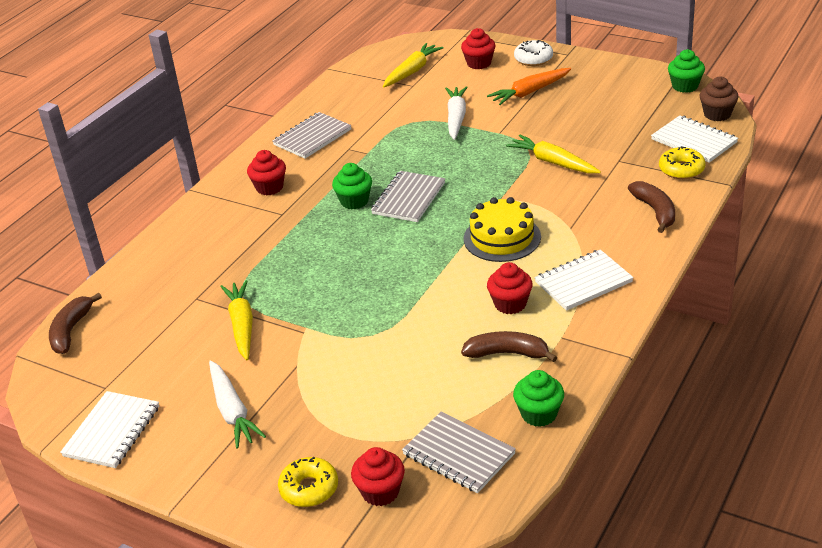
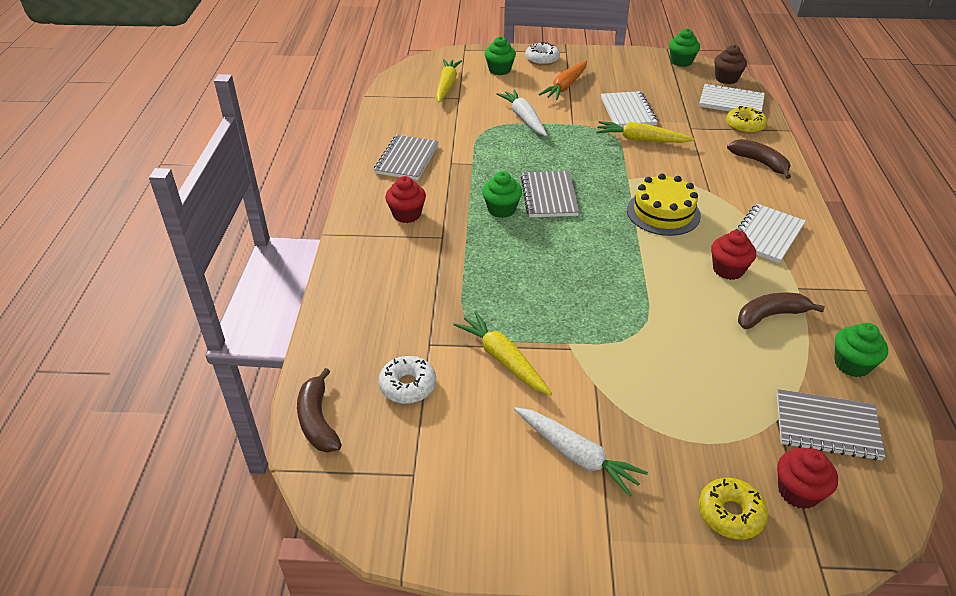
camera: 30 degrees left, 5 degrees up
(112, 431) = (466, 525): white notebook -> white notebook (627, 111)
(153, 324) = (408, 386): none -> white donut
(479, 63) = (499, 70): red cupcake -> green cupcake

